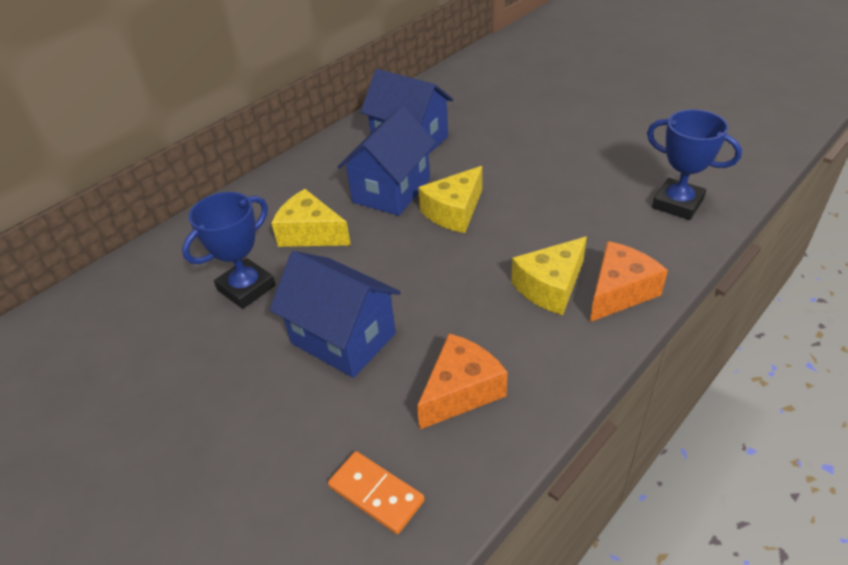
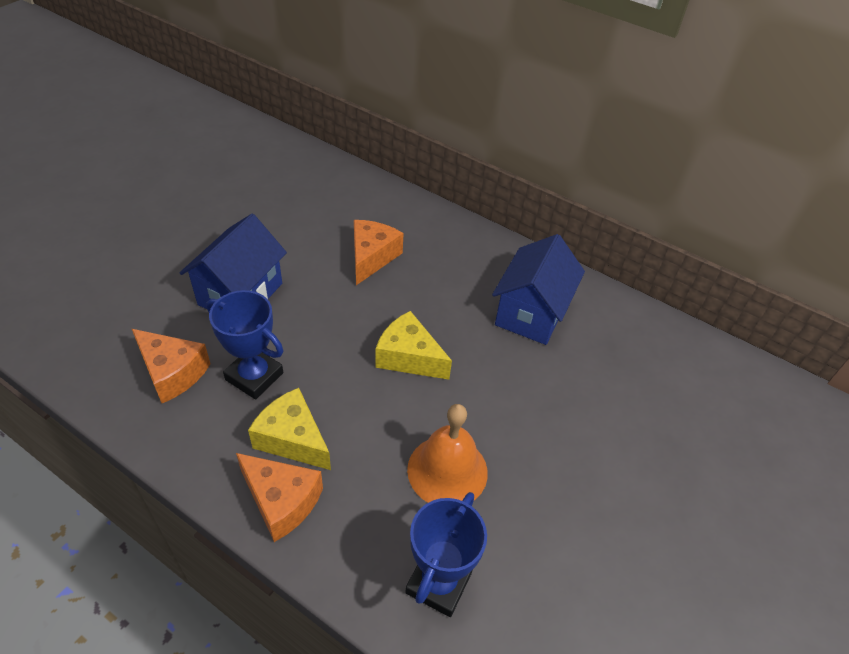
camera: 75 degrees right, 5 degrees up
(246, 288) = (303, 230): blue trophy -> blue trophy (254, 376)
(310, 233) = (371, 257): yellow cheese -> orange cheese
(376, 494) = (89, 328): orange domino -> none
(391, 191) = (439, 306): blue house -> none
(577, 195) = (447, 470): none -> orange bell

